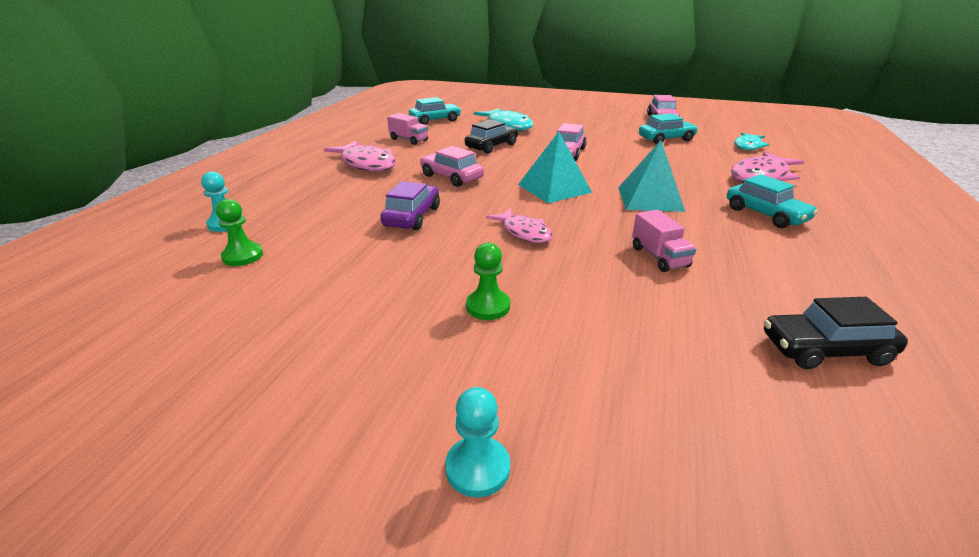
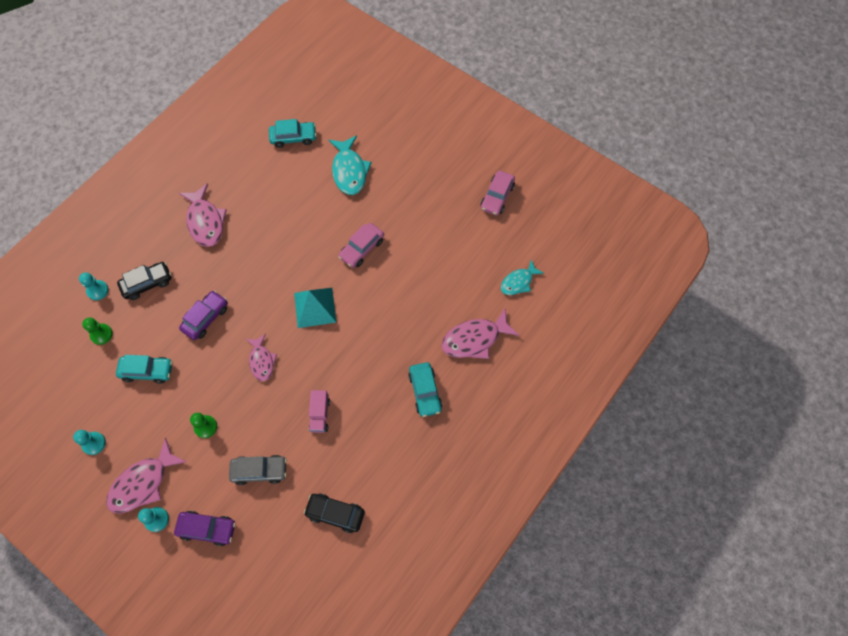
camera: 20 degrees right, 35 degrees up
(260, 379) = (94, 443): none -> turquoise pawn
(406, 411) = (143, 483): none -> pink fish
(409, 140) = (253, 180): pink truck -> none
(451, 177) = (255, 266): pink car -> none
(491, 146) = (311, 215): black car -> black car (147, 283)
(612, 447) = (207, 529): none -> purple car
(632, 333) = (259, 471): none -> grey car
(650, 199) = (368, 345): turquoise pyramid -> none
(666, 139) = (462, 245): turquoise car -> turquoise car (147, 371)

